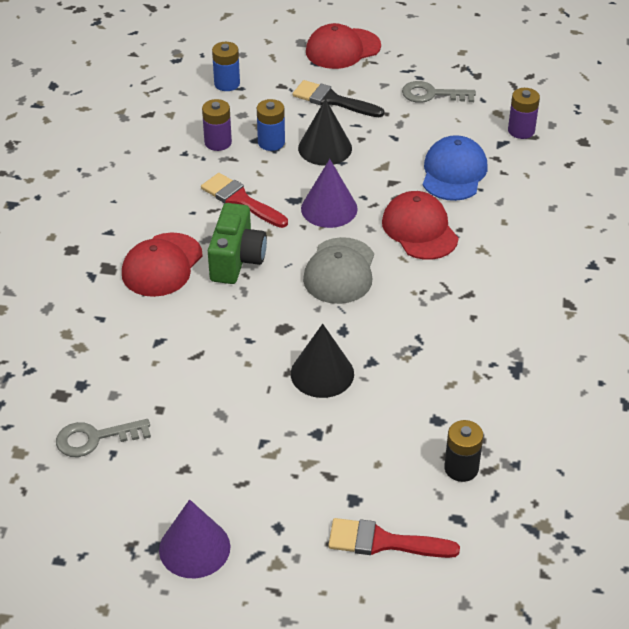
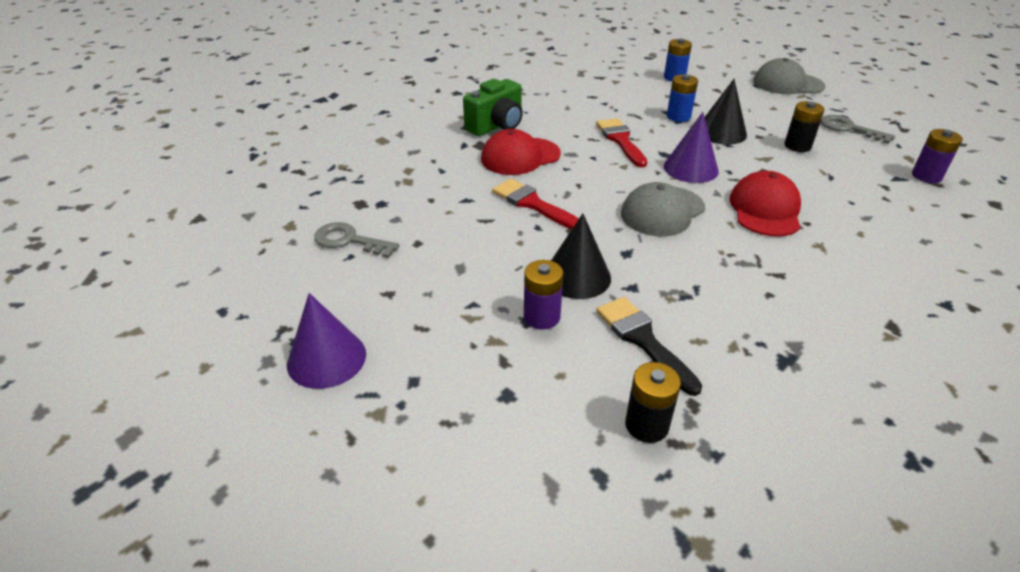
camera: 35 degrees right, 5 degrees down
(218, 142) = (636, 105): purple battery -> purple battery (541, 317)
(237, 260) = (581, 173): green camera -> green camera (496, 126)
(333, 100) = (753, 108): black brush -> black brush (643, 340)
(342, 49) = (787, 84): red cap -> grey cap
(384, 542) = (498, 454): red brush -> red brush (533, 204)
(401, 137) = (797, 146): none -> black battery
(454, 172) = (832, 182): blue cap -> none

